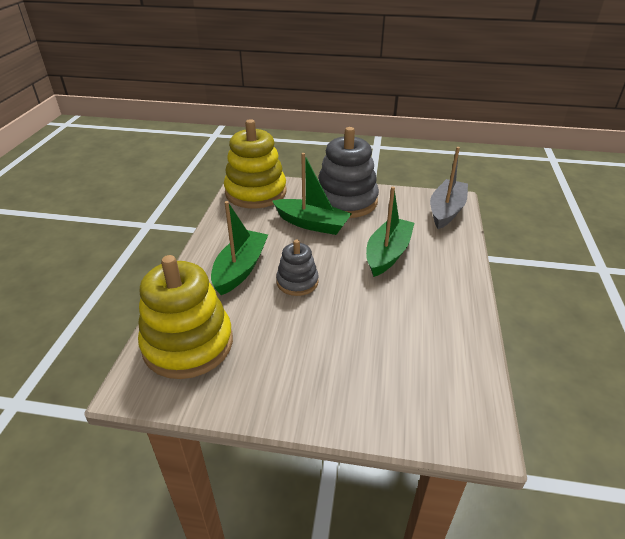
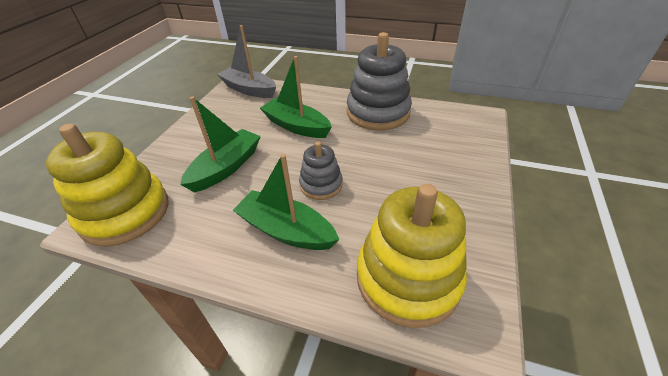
camera: 80 degrees left, 5 degrees up
(346, 201) = (198, 140): grey stacking toy -> grey stacking toy (378, 112)

